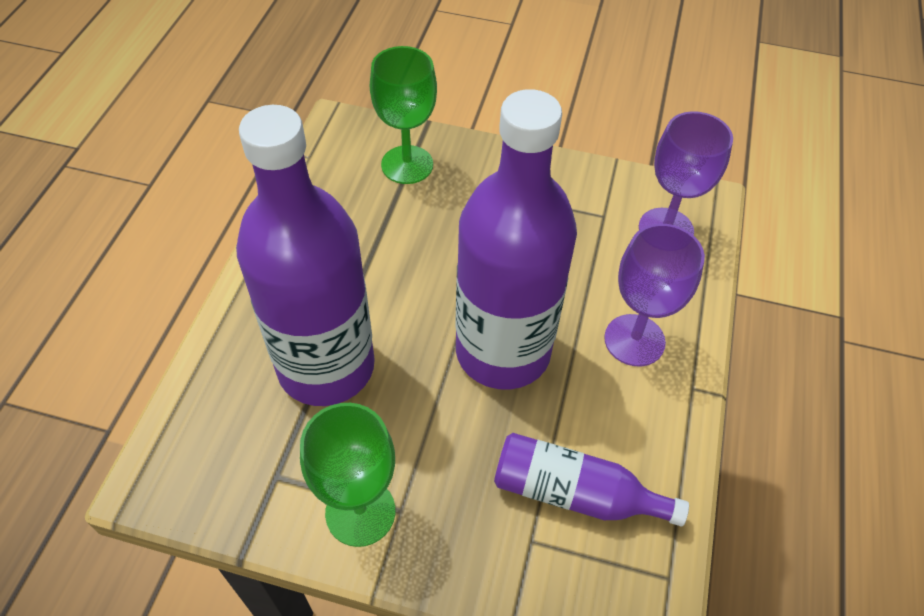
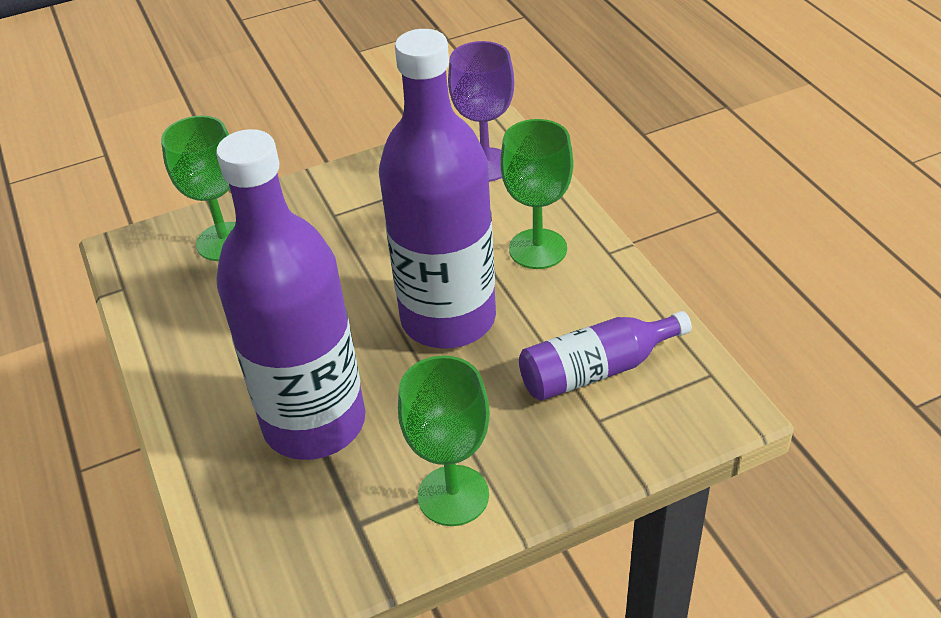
camera: 35 degrees left, 10 degrees down
(634, 340) = (538, 249): purple goblet -> green goblet

